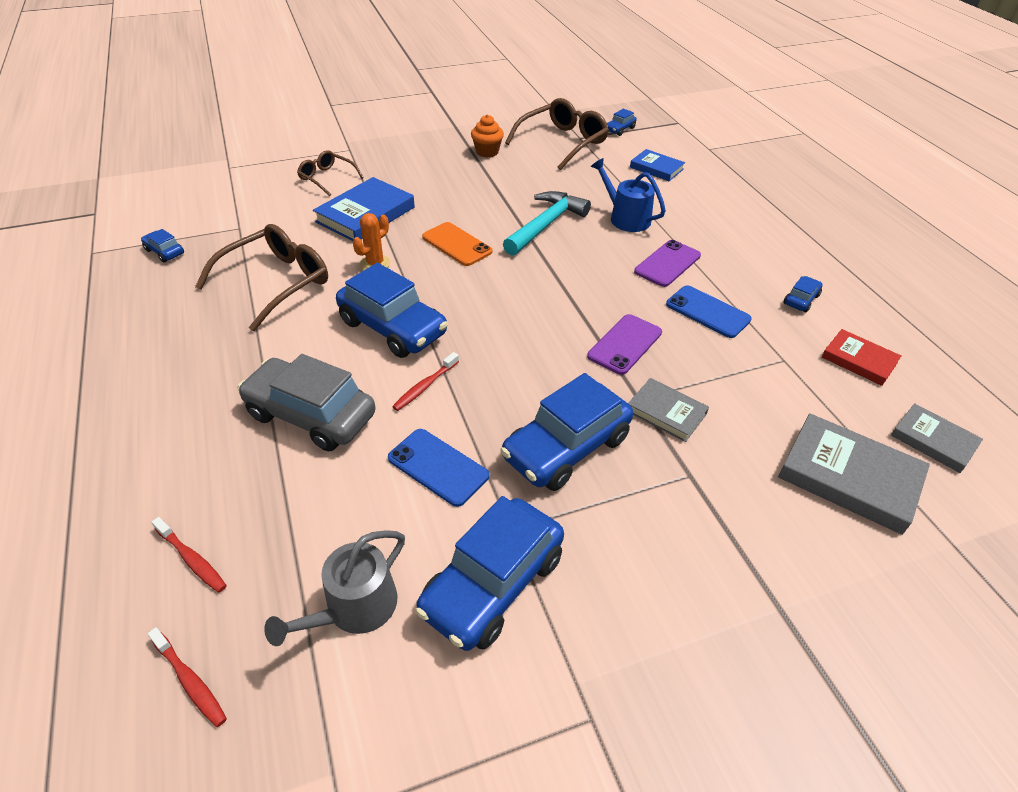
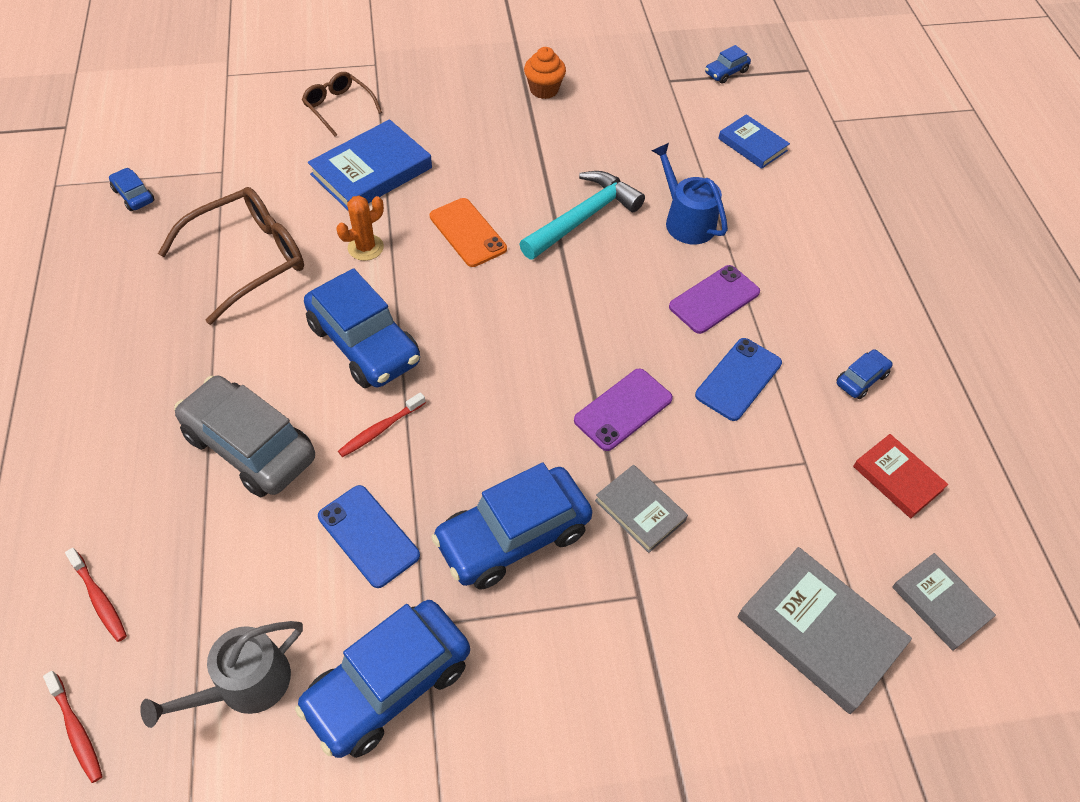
camera: 10 degrees right, 10 degrees up
(562, 142) = (644, 86): brown glasses -> none
(707, 312) = (738, 379): blue phone -> blue phone turned 75 degrees clockwise

